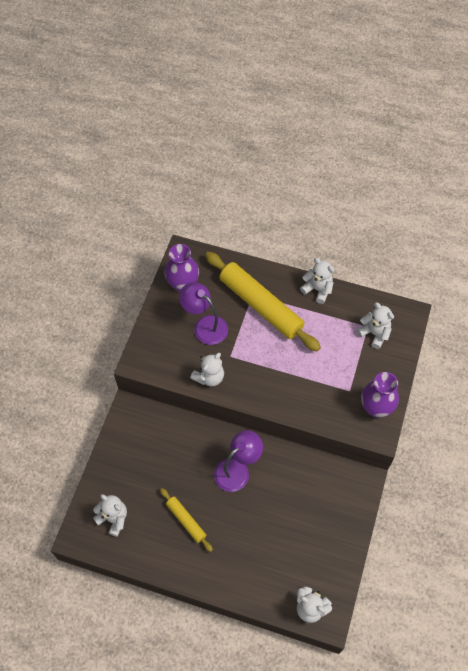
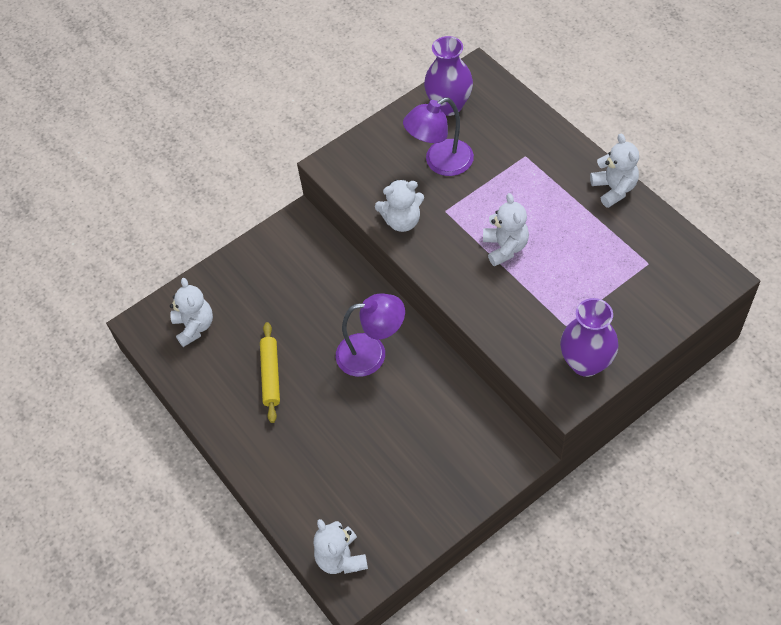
camera: 40 degrees right, 5 degrees down
(205, 325) = (440, 163): purple lamp -> purple lamp turned 105 degrees counterclockwise
(261, 305) = (526, 173): yellow rolling pin -> none
(374, 333) = (651, 276): white teddy bear -> white teddy bear (505, 247)

